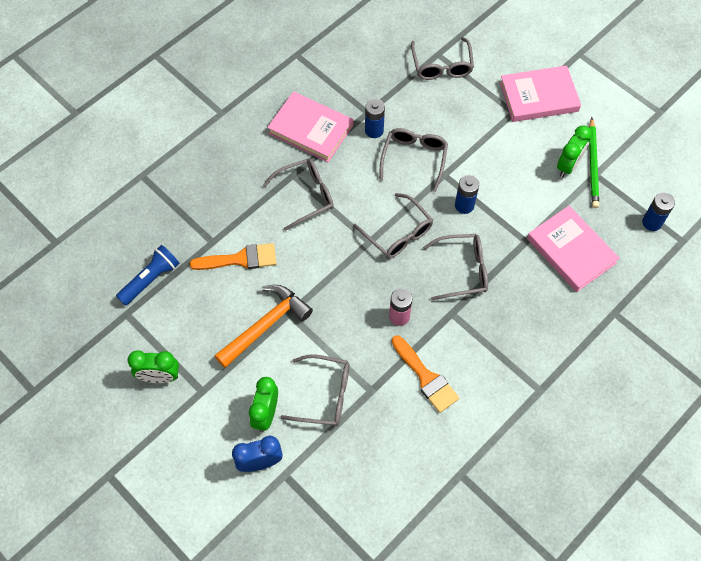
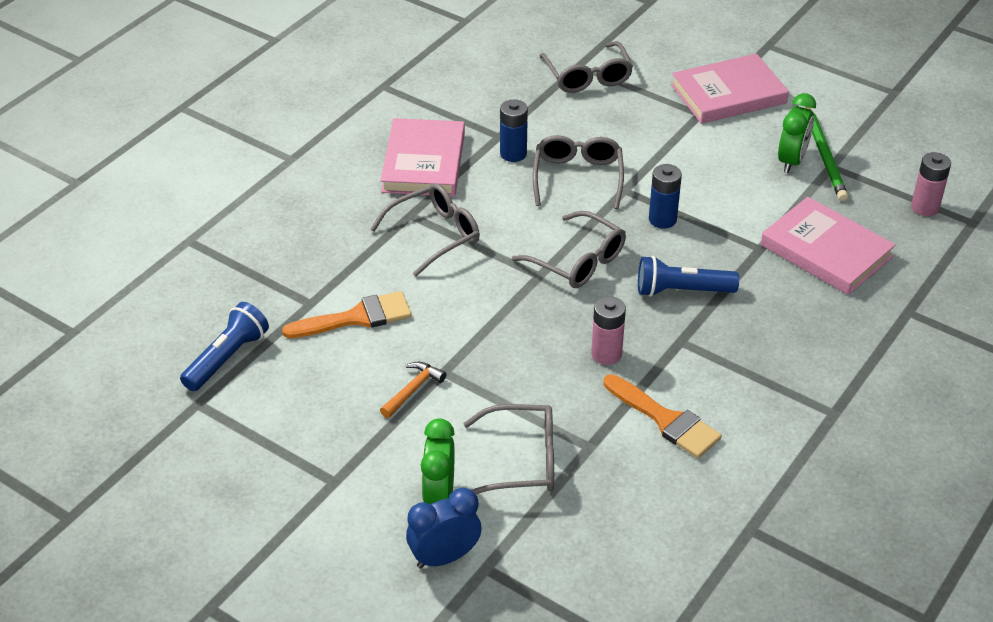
camera: 10 degrees left, 20 degrees down
(159, 377) = (265, 473): green clock -> none
(266, 325) = (413, 390): orange hammer -> orange hammer, size x0.50
(310, 129) = (423, 162): pink book -> pink book turned 75 degrees clockwise
(462, 270) = (682, 291): grey glasses -> blue flashlight
(652, 222) = (925, 207): blue battery -> pink battery

